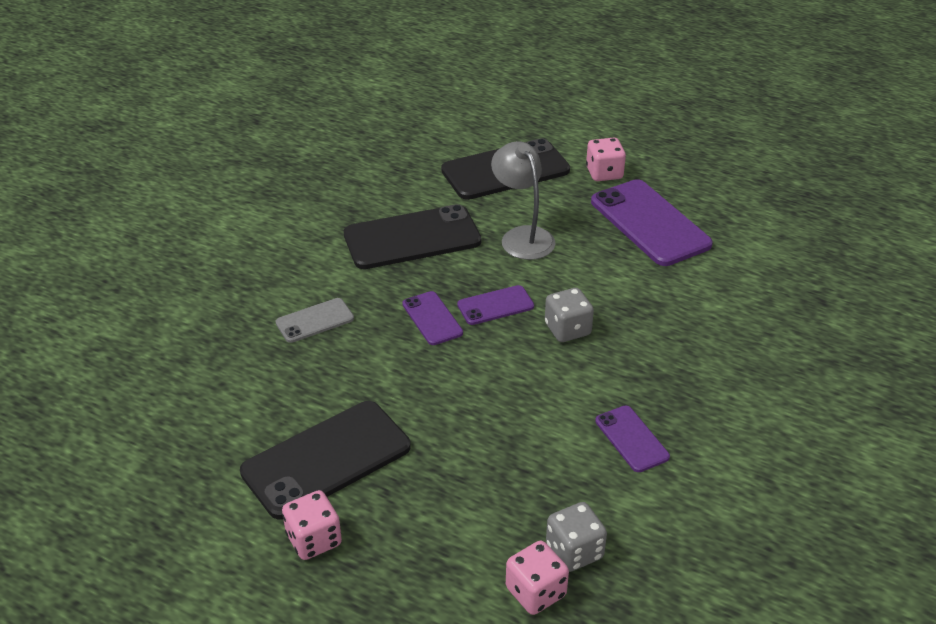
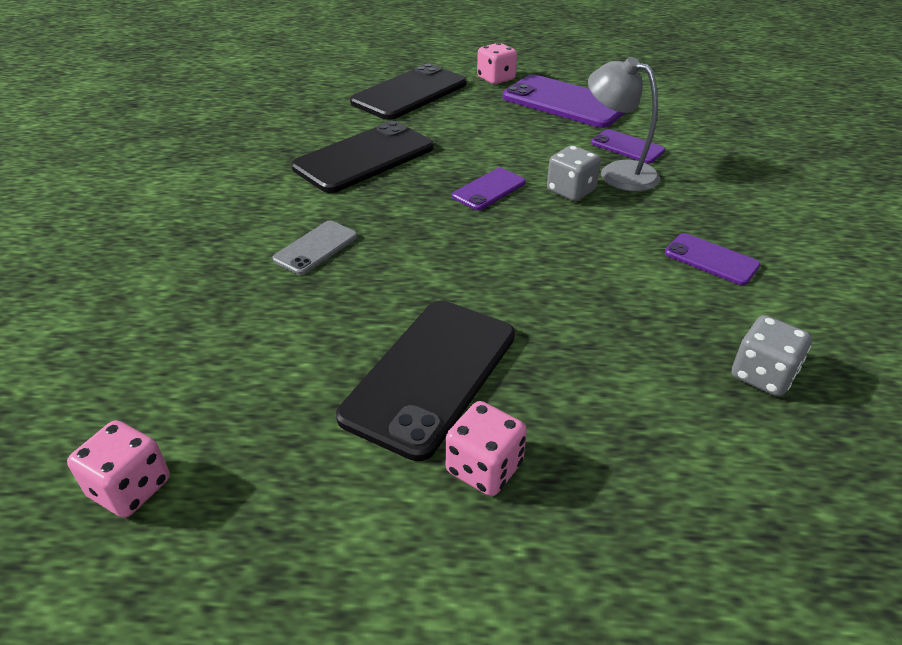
camera: 25 degrees left, 0 degrees up
(432, 318) = (437, 215): purple phone -> purple phone (627, 147)
(522, 236) = (466, 134): grey lamp -> grey lamp (618, 172)
(535, 592) = (767, 430): pink dice -> pink dice (130, 488)

